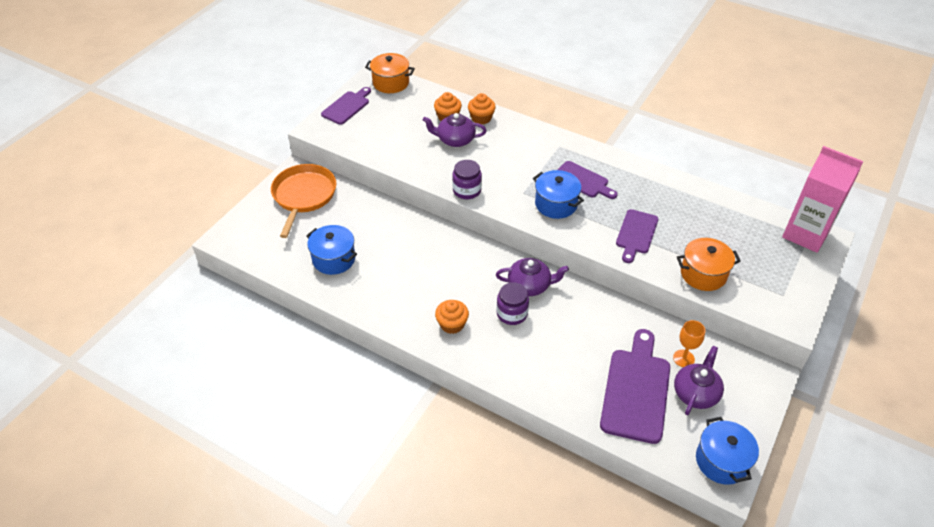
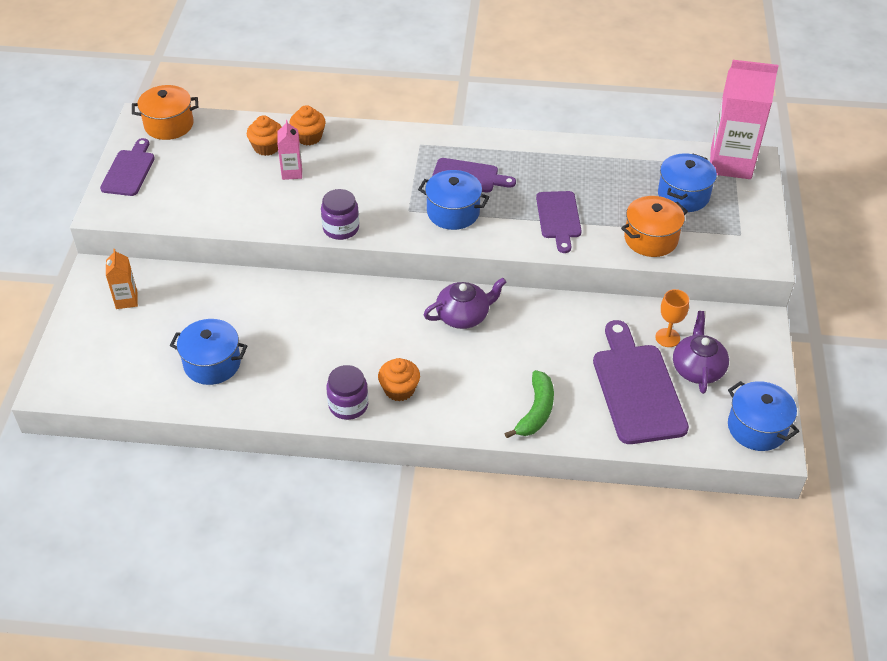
camera: 25 degrees left, 0 degrees up
(304, 196) = (126, 300): orange pan -> orange carton
(455, 140) = (292, 172): purple teapot -> pink carton
(512, 313) = (460, 354): purple jar -> purple jar (348, 405)
(545, 378) = (536, 411): none -> green banana
(750, 248) = (683, 195): none -> blue pot

